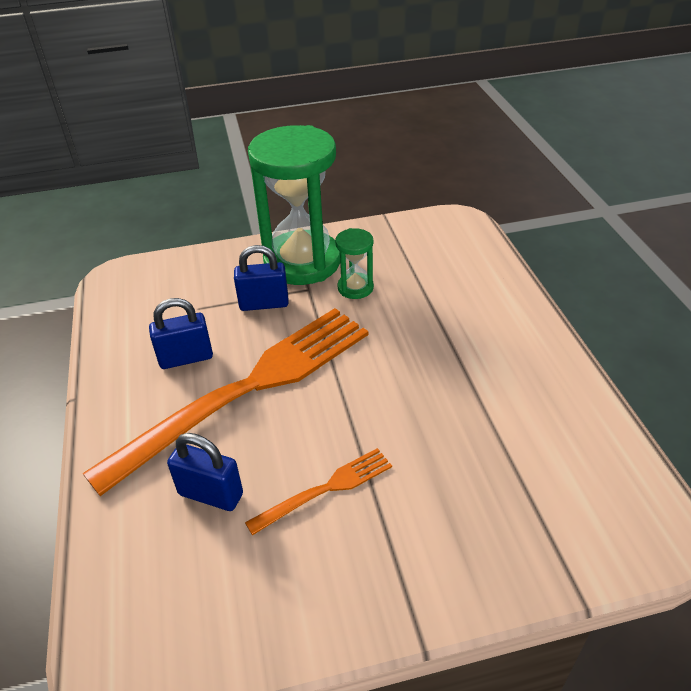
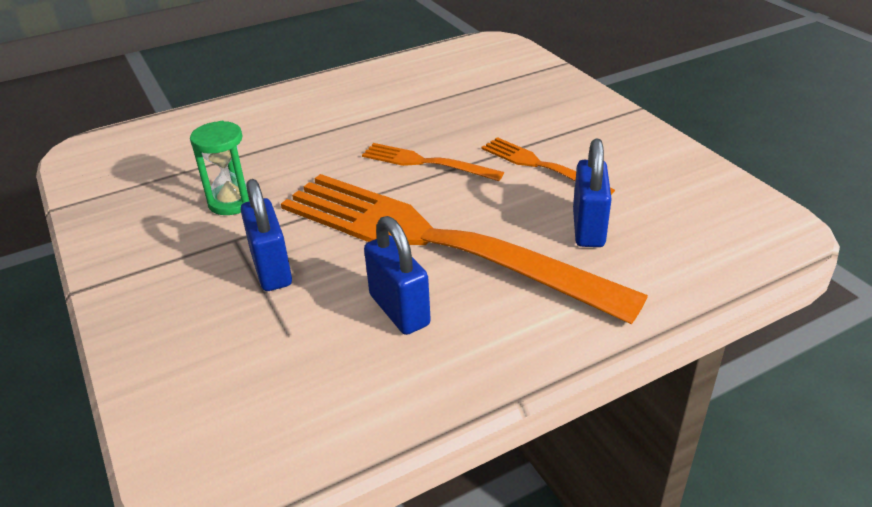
camera: 105 degrees left, 5 degrees down
(302, 262) = (170, 257): green hourglass -> none
(367, 403) = (426, 163): none -> orange fork

